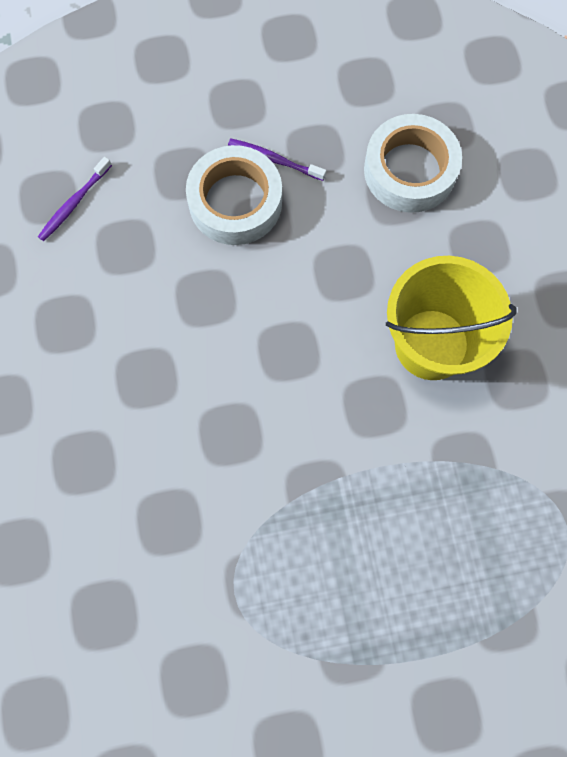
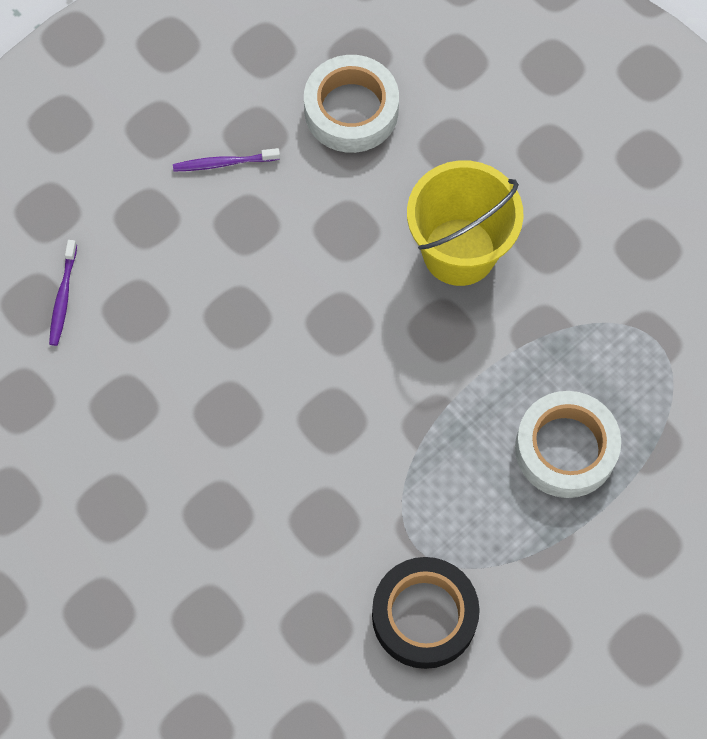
camera: 30 degrees left, 5 degrees down
(203, 662) = (424, 616): none -> black tape
(235, 202) = (211, 219): white tape -> white tape (565, 449)

